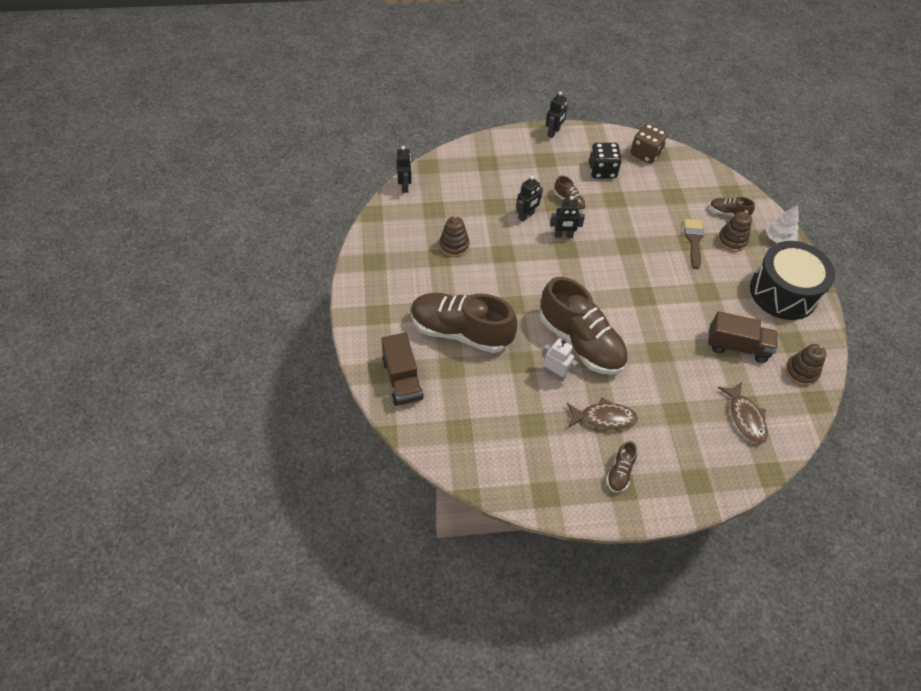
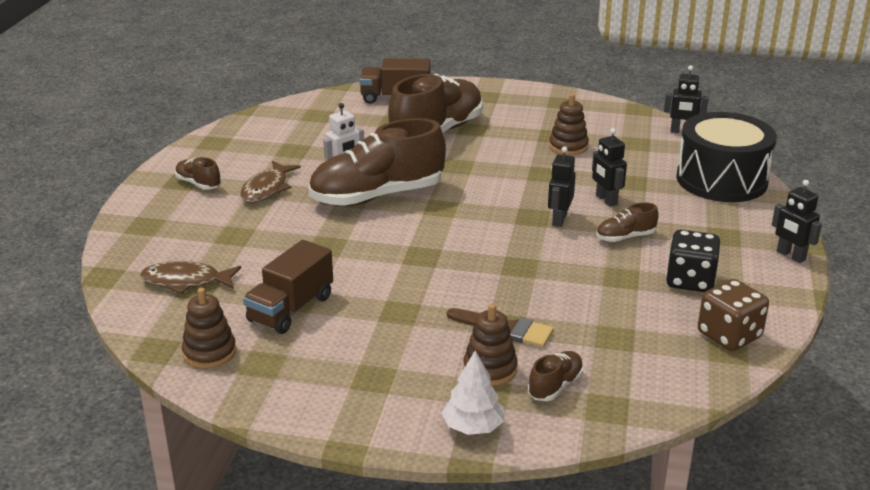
camera: 110 degrees right, 25 degrees down
(783, 292) = (355, 388): black drum -> black drum (721, 180)

